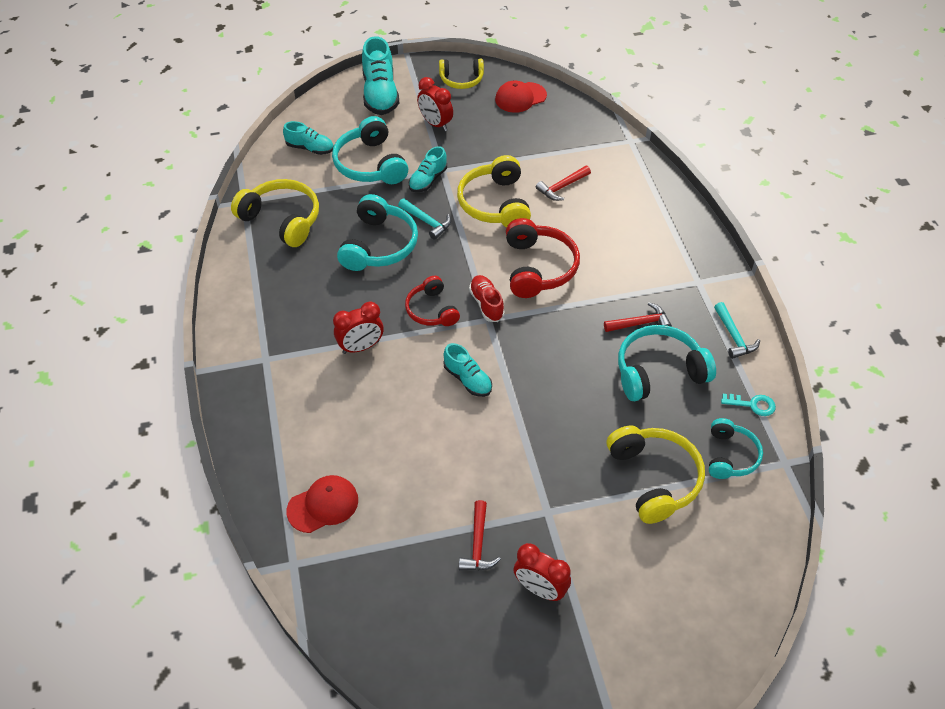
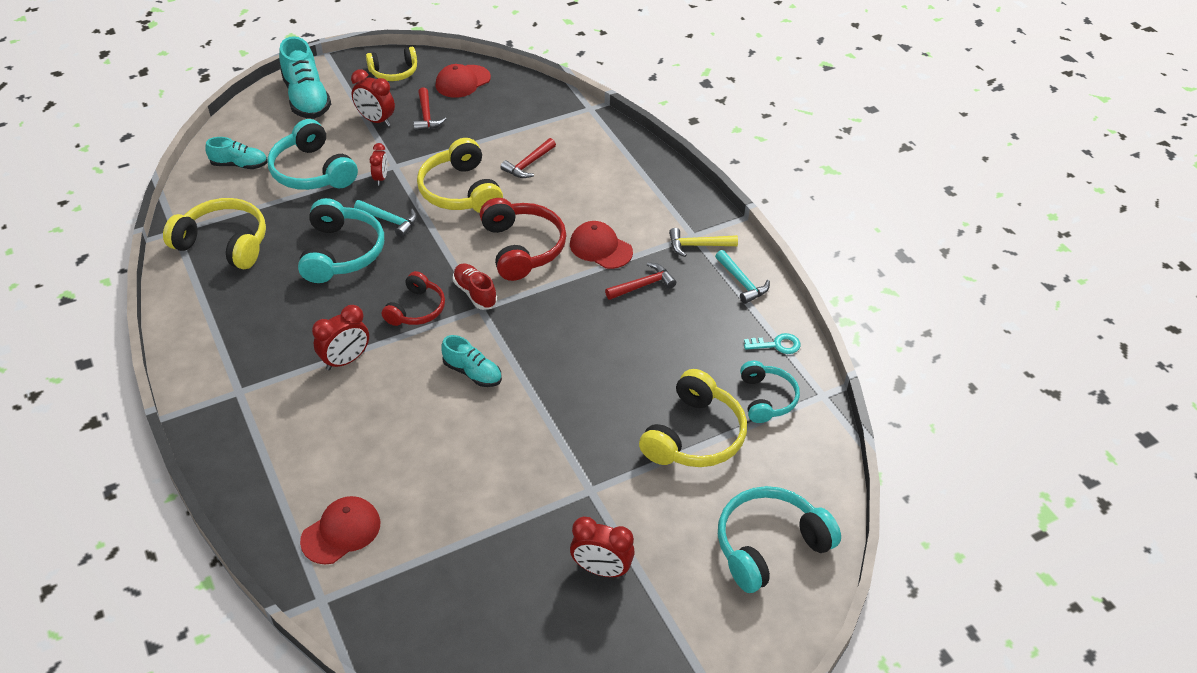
camera: 15 degrees left, 5 degrees down
(428, 180) = (381, 178): turquoise shoe -> red clock
(432, 310) = (416, 309): red headphones -> red headphones turned 120 degrees counterclockwise
(478, 544) = (523, 538): red hammer -> red hammer (426, 116)
(609, 280) = (600, 248): none -> red cap
(654, 478) = (694, 435): yellow headphones -> yellow headphones turned 60 degrees clockwise
(659, 372) = (674, 329): turquoise headphones -> turquoise headphones (769, 546)
(700, 293) = (697, 245): none -> yellow hammer

